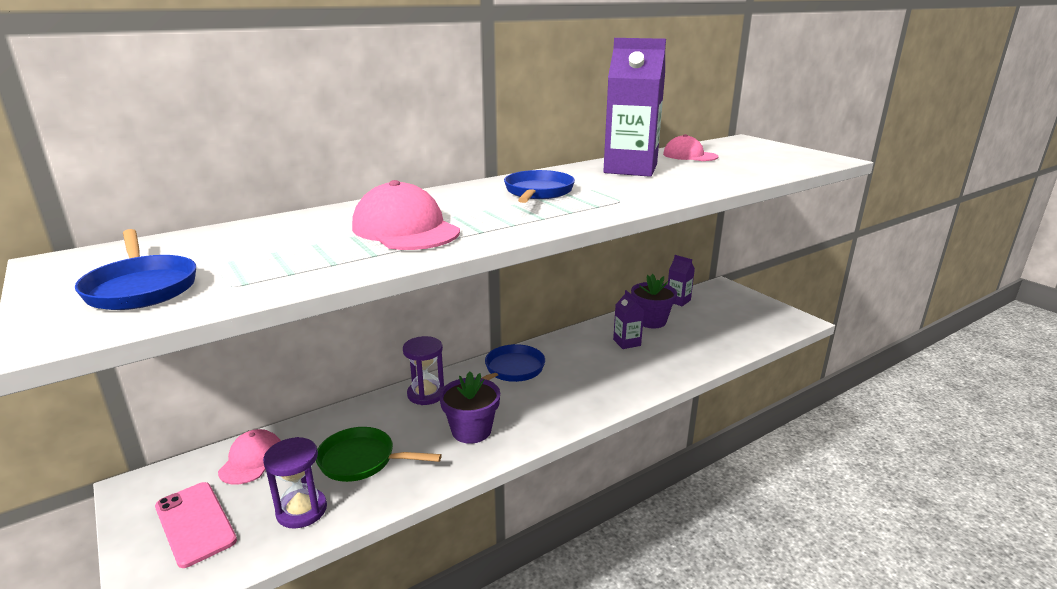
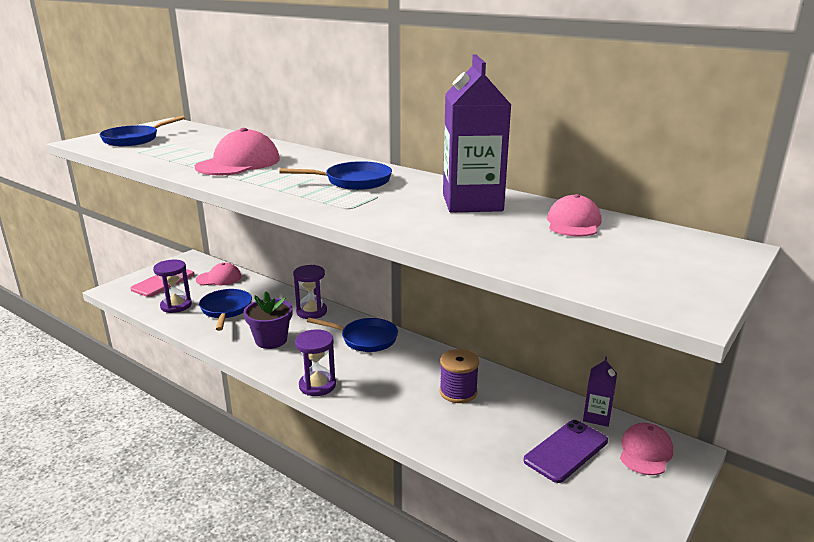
camera: 70 degrees right, 0 degrees up
(362, 460) = (226, 310): green pan -> blue pan
(583, 411) = (317, 385): none -> purple hourglass
(627, 342) = (458, 392): purple carton -> purple spool
(651, 321) = (521, 402): purple flower pot -> none
(713, 320) = (566, 451): none -> purple phone
(720, 297) = (645, 452): none -> pink cap

